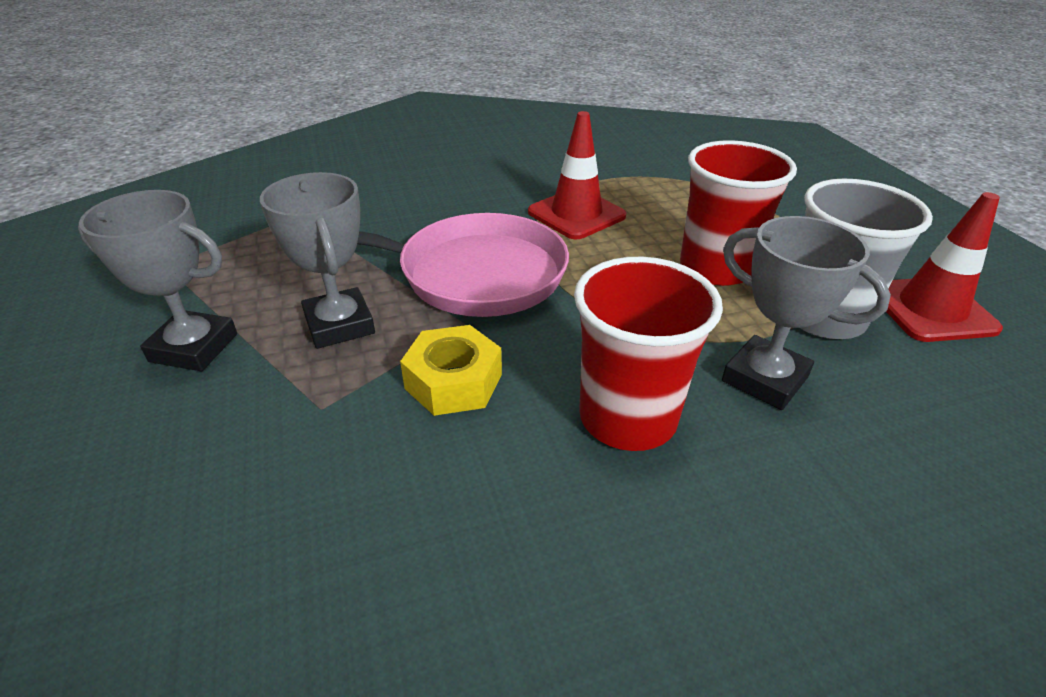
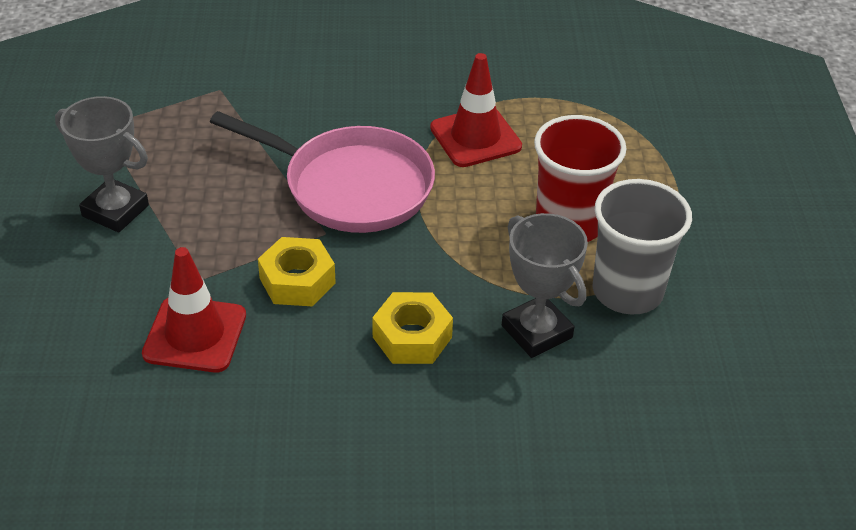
camera: 15 degrees right, 5 degrees up
(339, 325) = (227, 213): grey trophy -> none
(627, 418) = (412, 337): red cup -> yellow nut
(930, 310) = (731, 304): red traffic cone -> red traffic cone (195, 335)

